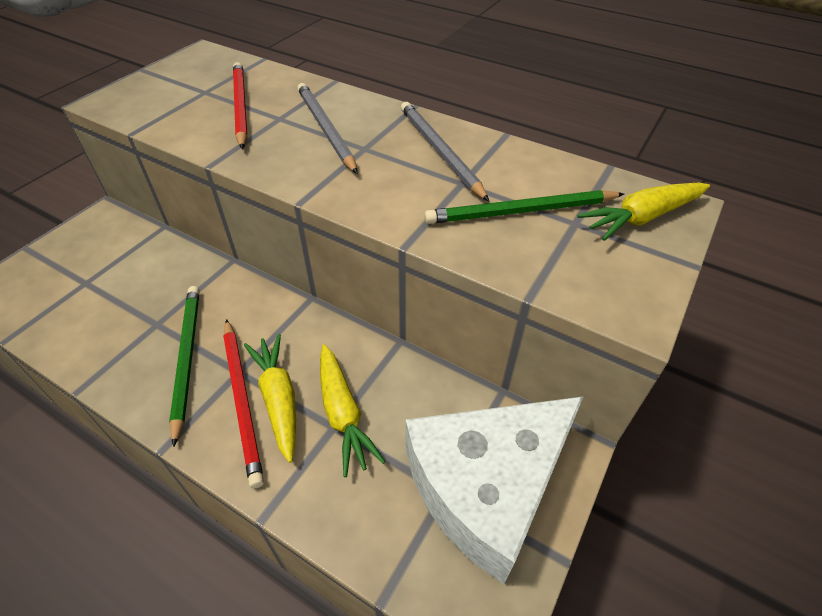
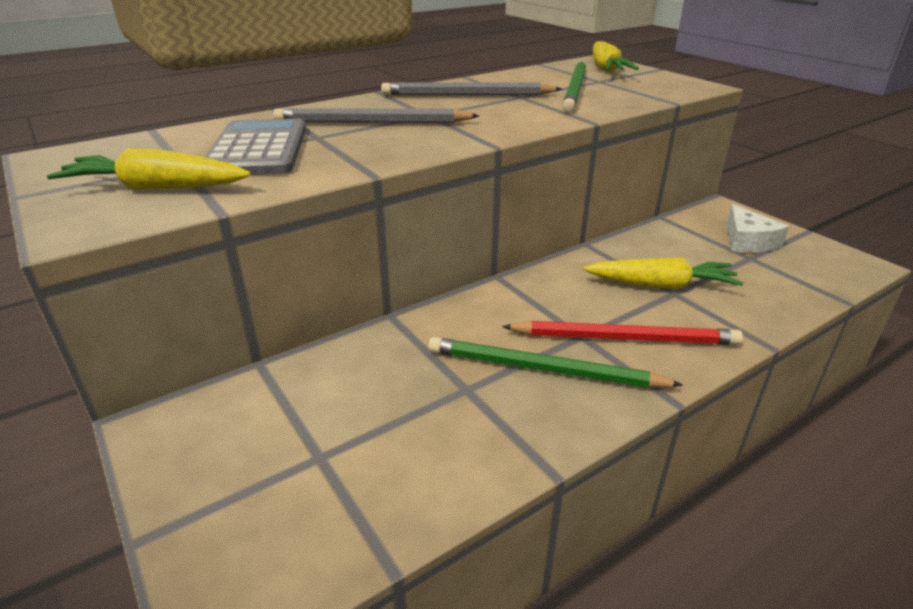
camera: 65 degrees left, 15 degrees down
(240, 106) = (258, 149): red pencil -> grey calculator
(278, 398) = (630, 316): yellow carrot -> yellow carrot (155, 188)
(487, 485) = (747, 241): white cheese -> white cheese, size x0.44

